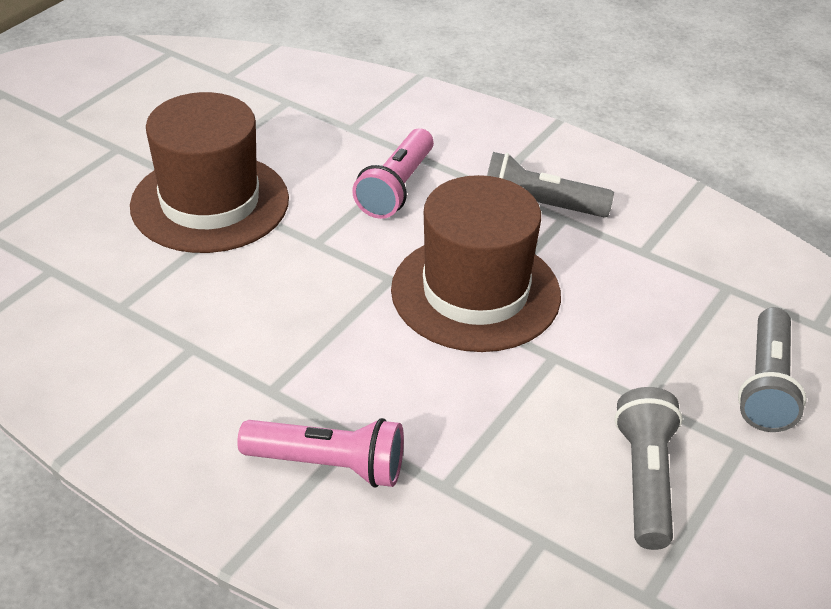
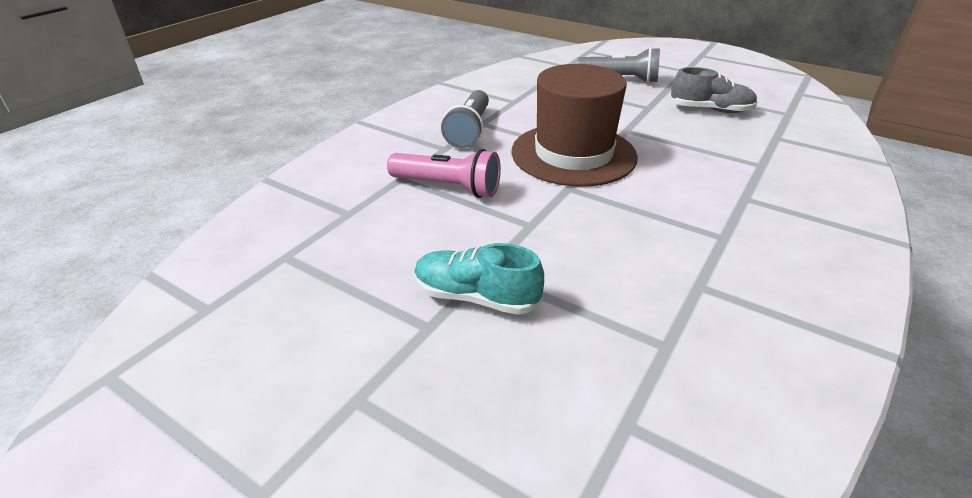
camera: 90 degrees left, 5 degrees down
(210, 202) = (476, 297): brown hat -> turquoise shoe
(328, 465) = (779, 207): pink flashlight -> none
(646, 480) = (710, 110): grey flashlight -> grey shoe

